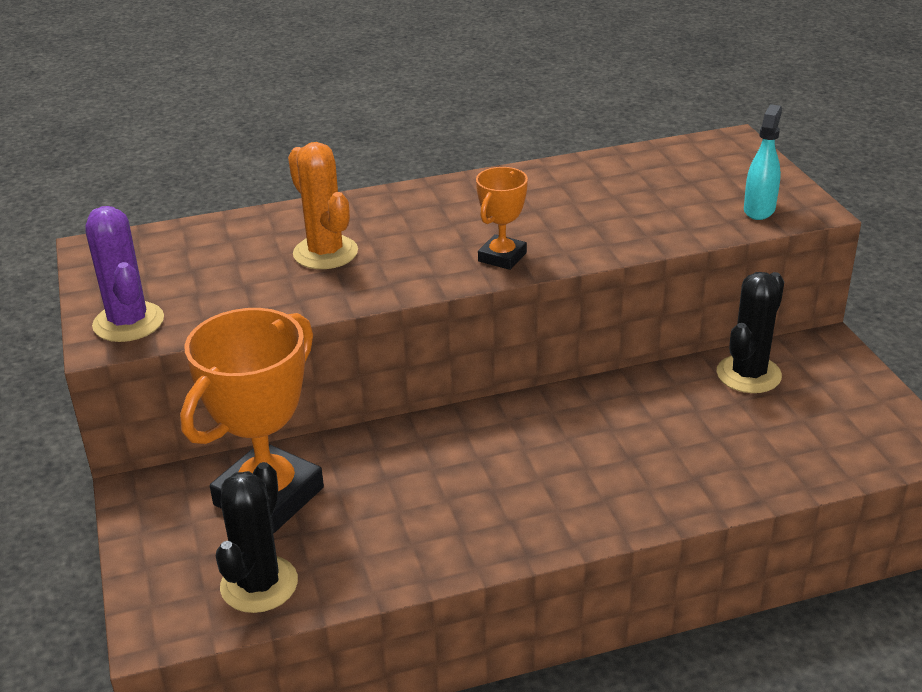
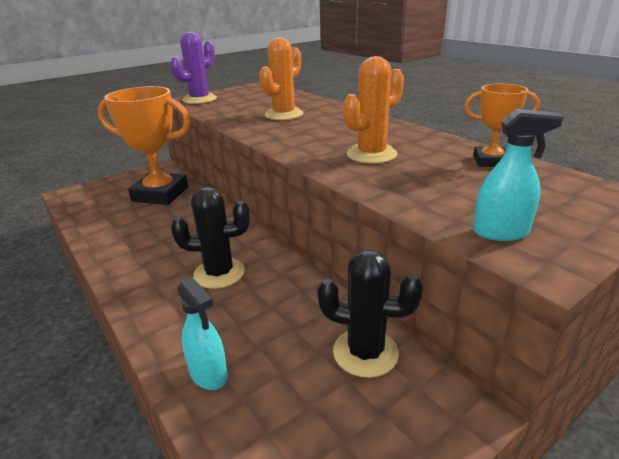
camera: 70 degrees right, 5 degrees down
(259, 584) = (94, 207): black cactus -> black cactus (219, 273)
(502, 257) = (311, 150): orange trophy -> orange trophy (490, 161)
(548, 223) = (371, 154): none -> orange cactus
(746, 474) = (209, 374): none -> turquoise spray bottle

